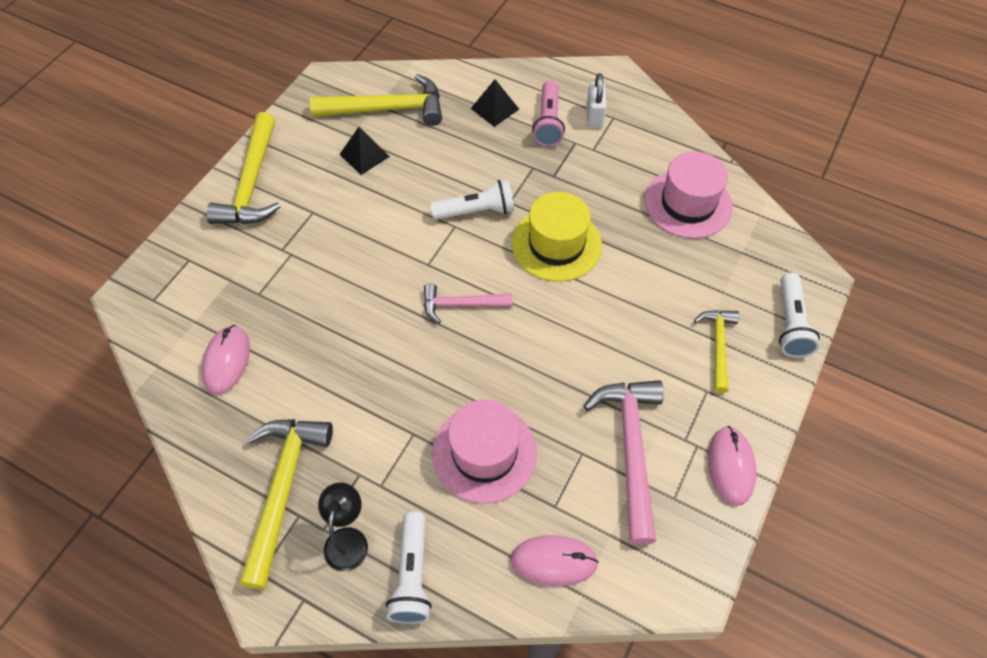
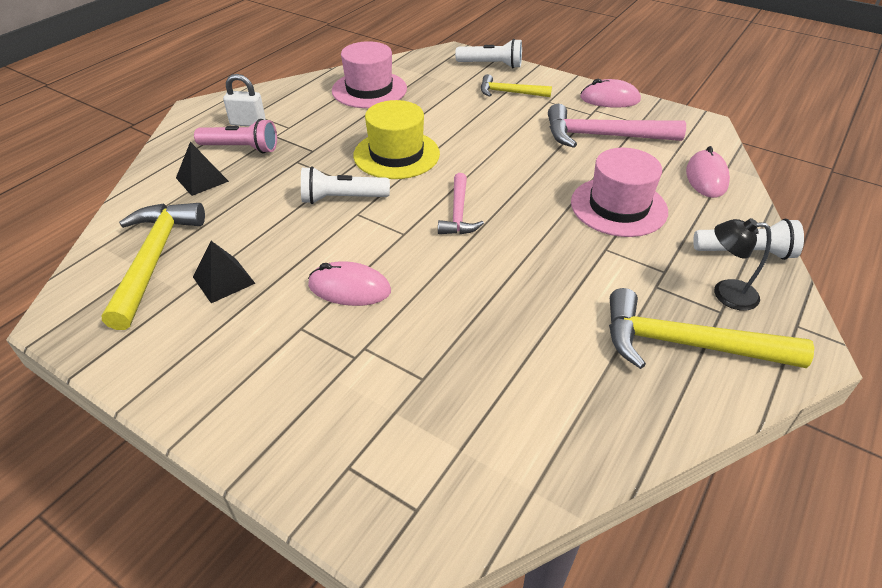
camera: 85 degrees left, 15 degrees down
(227, 361) = (525, 406): pink mouse -> pink mouse (349, 288)
(252, 183) = (224, 395): yellow hammer -> none
(476, 211) = (342, 198): white flashlight -> white flashlight turned 90 degrees counterclockwise

